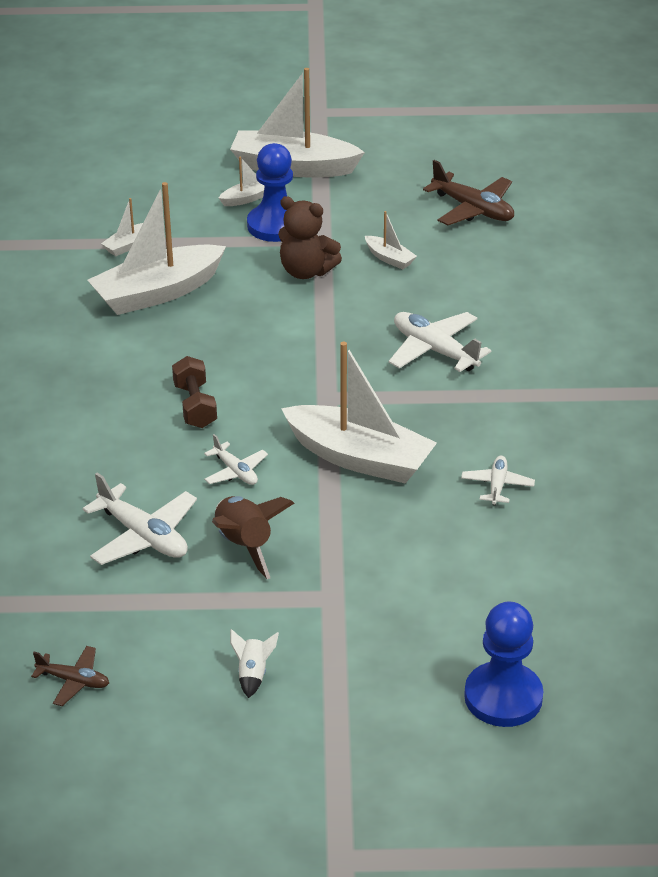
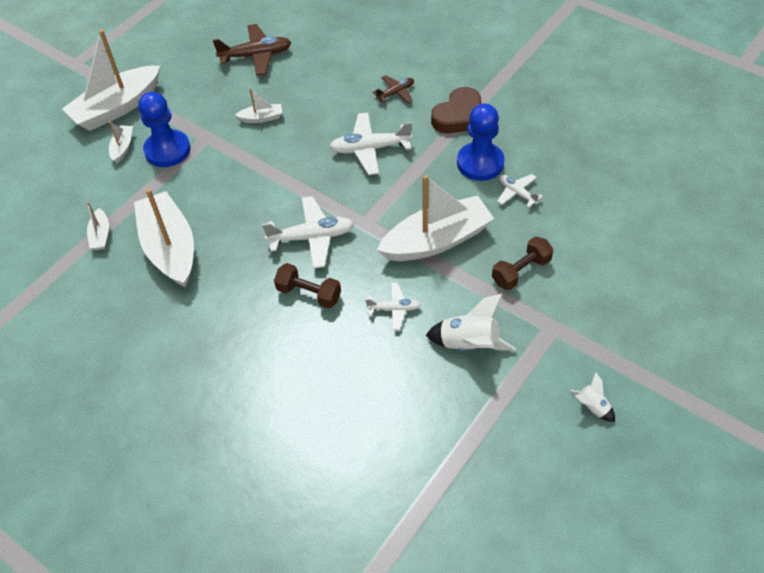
camera: 50 degrees left, 15 degrees up
(74, 681) = (527, 514): brown plane -> brown plane (396, 93)
(143, 536) = (415, 394): white plane -> white plane (312, 237)
(158, 293) = (170, 248): white boat -> white boat turned 150 degrees clockwise
(244, 545) = (469, 344): brown rocket -> white rocket
(306, 271) = (231, 162): brown teddy bear -> none
(384, 539) = (521, 271): none -> brown dumbbell
(503, 697) = (697, 295): blue pawn -> blue pawn (480, 163)
(563, 389) = (459, 116): none -> brown heart

